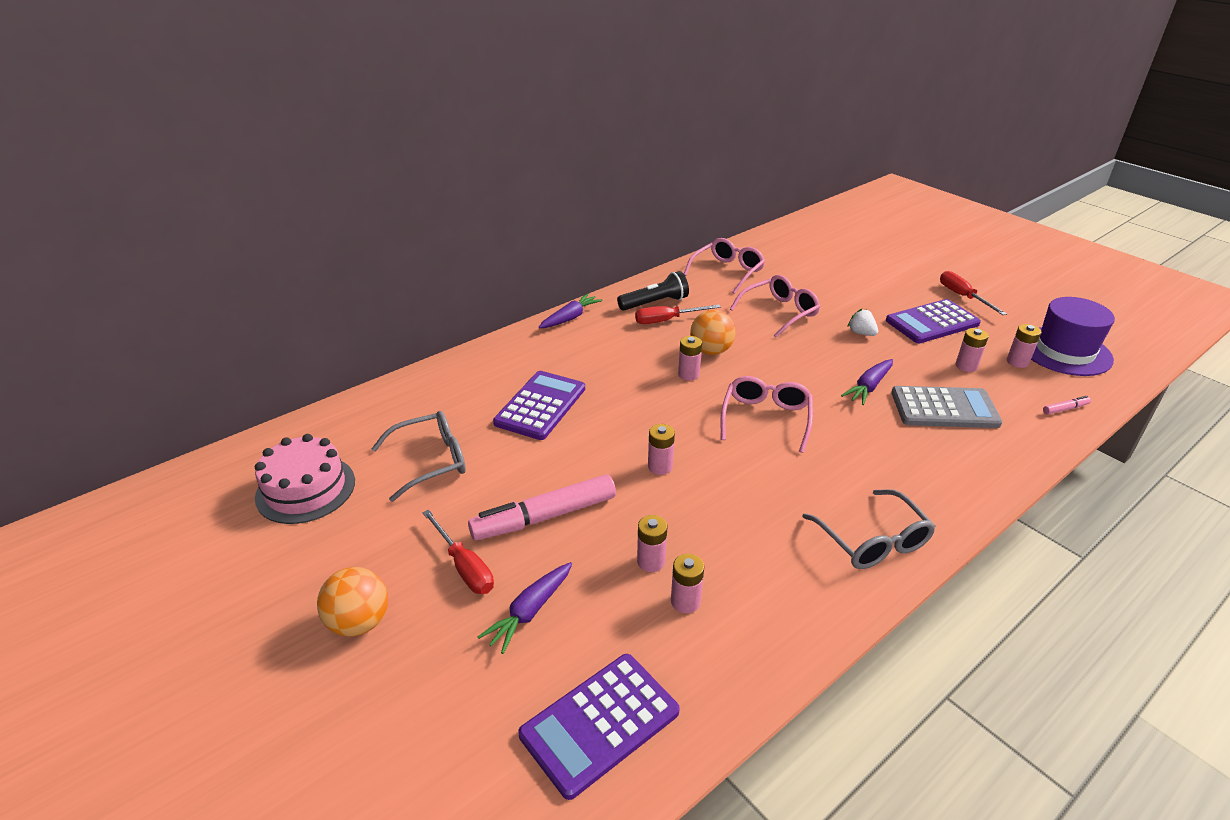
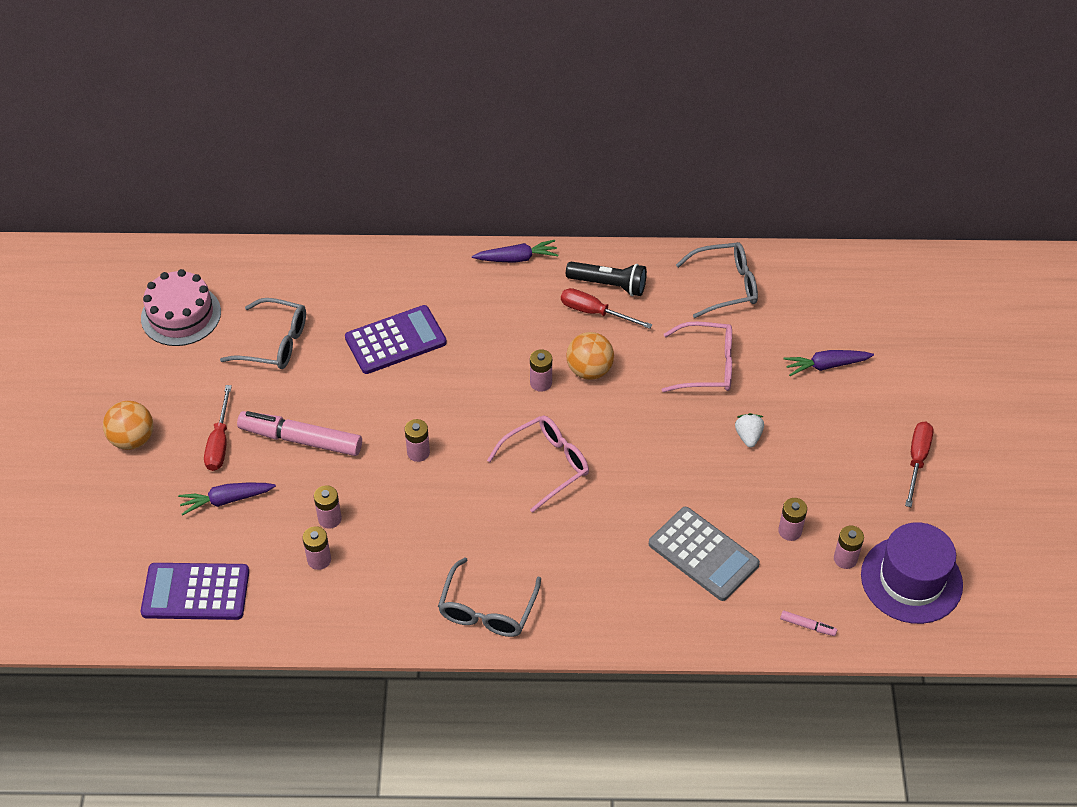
camera: 40 degrees right, 15 degrees up
(727, 272) = (725, 286): pink glasses -> grey glasses
(869, 387) = (671, 493): purple carrot -> purple carrot (826, 366)
(932, 322) = (834, 468): purple calculator -> none

